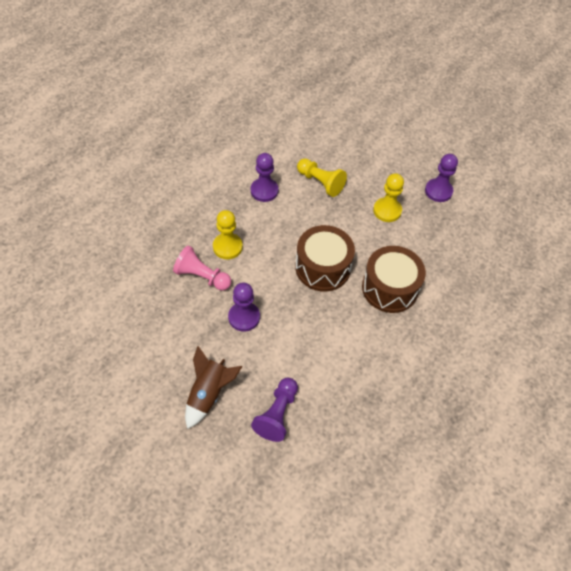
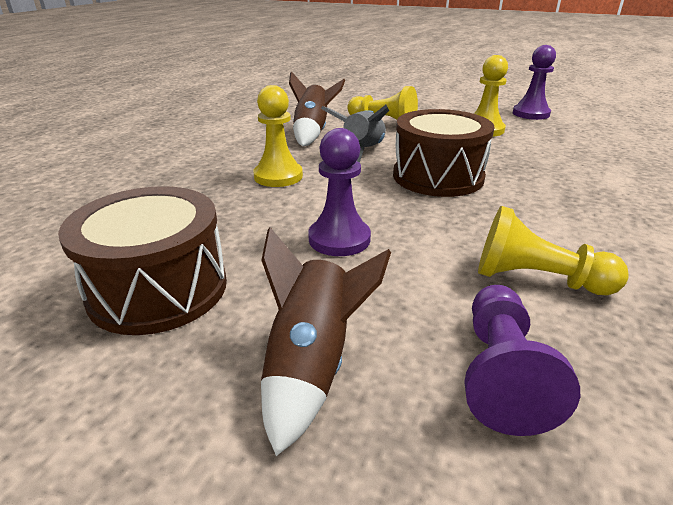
camera: 10 degrees left, 25 degrees down
(202, 276) = (244, 207): pink pawn -> none
(264, 191) = (312, 133): purple pawn -> brown rocket
(289, 226) = (363, 152): none -> grey rocket
(324, 368) = (536, 279): none -> yellow pawn
(390, 288) = (553, 181): brown drum -> brown drum (158, 289)

